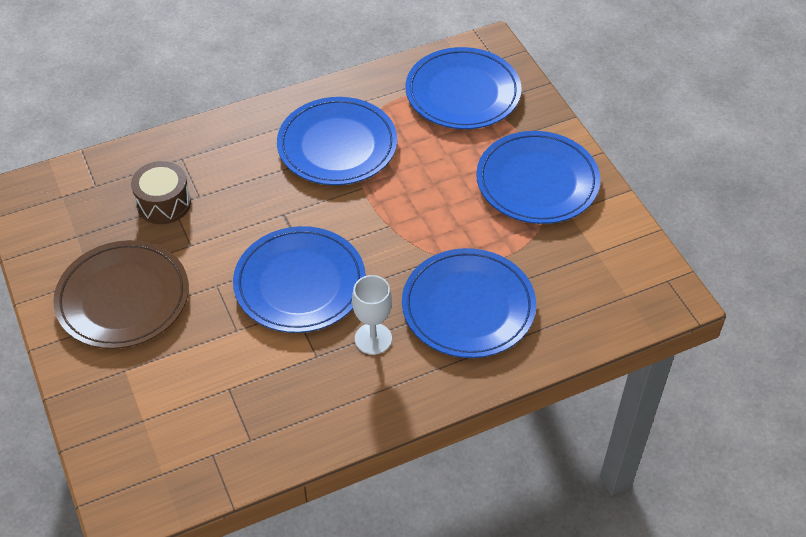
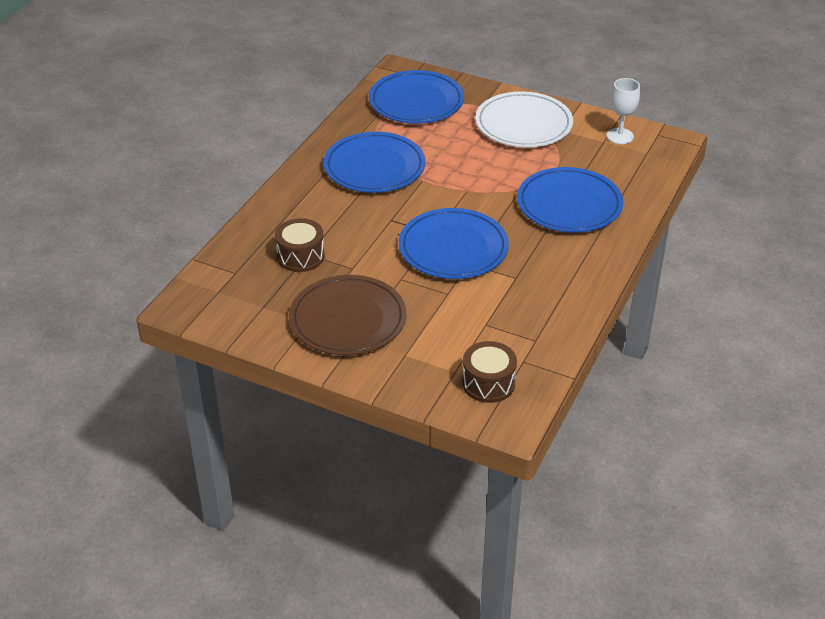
camera: 40 degrees left, 10 degrees down
(154, 455) = (488, 383): none -> brown drum
(373, 339) = (537, 250): white goblet -> white goblet (620, 136)
(537, 181) = (523, 124): blue plate -> white plate

